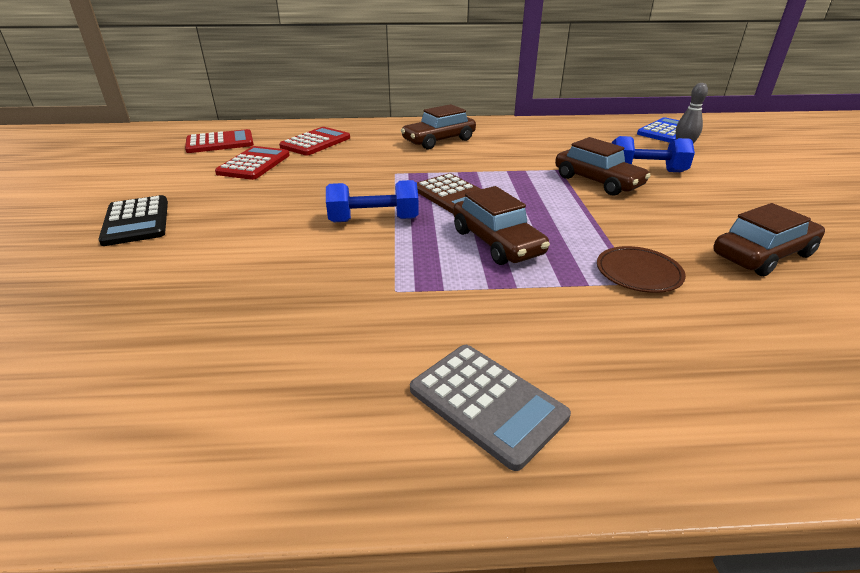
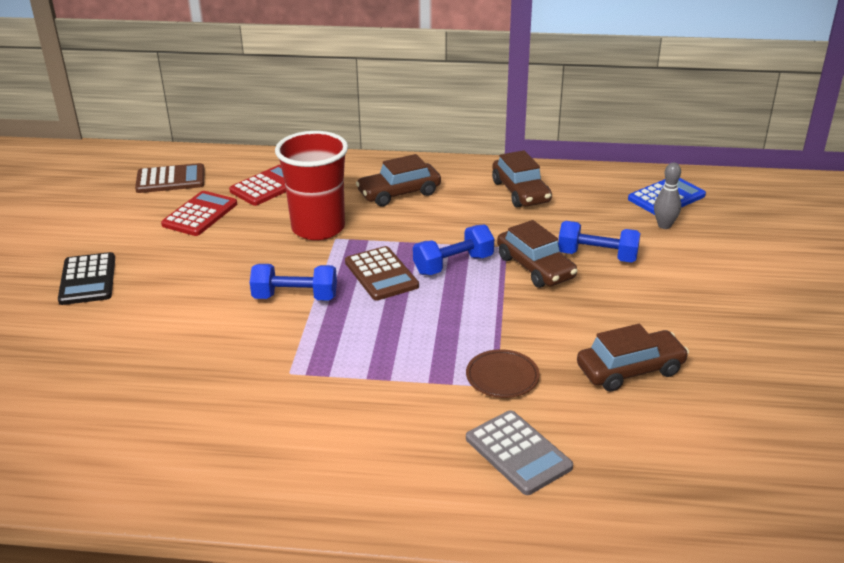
camera: 10 degrees right, 0 degrees up
(220, 143) = (170, 179): red calculator -> brown calculator
(375, 167) = (318, 228): none -> red cup
(487, 403) = (321, 469): grey calculator -> grey calculator (518, 453)
(497, 242) = (396, 333): brown car -> brown car (520, 192)
(520, 184) = (453, 265): none -> blue dumbbell

